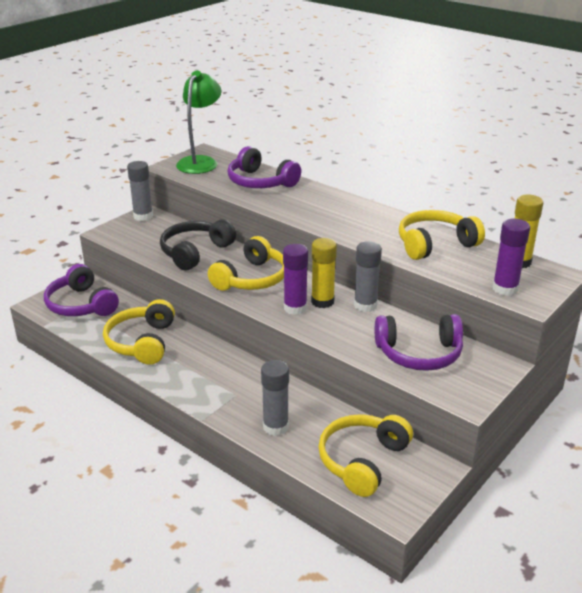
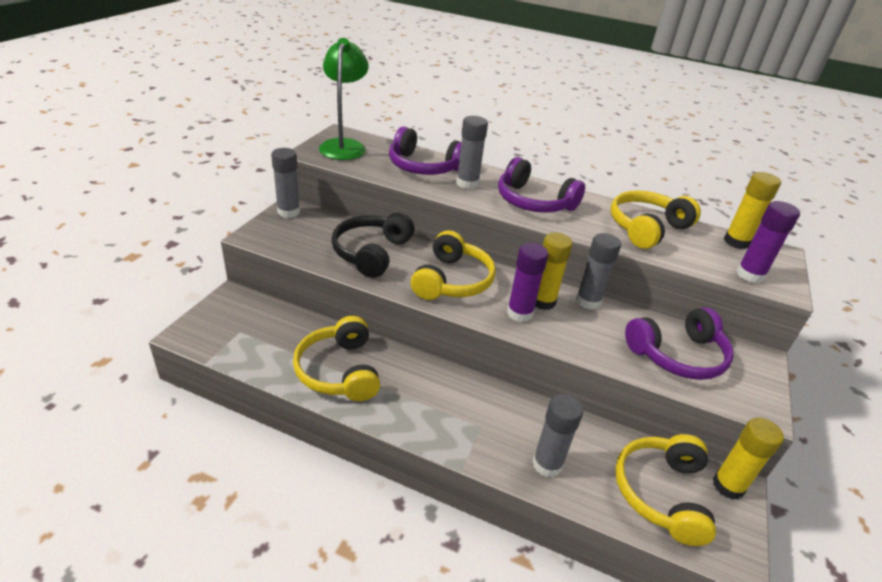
camera: 20 degrees left, 5 degrees up
(81, 305) = (242, 328): purple headphones -> purple headphones (533, 202)
(290, 198) = (467, 183): none -> grey glue stick
(428, 466) = (728, 486): none -> yellow glue stick

